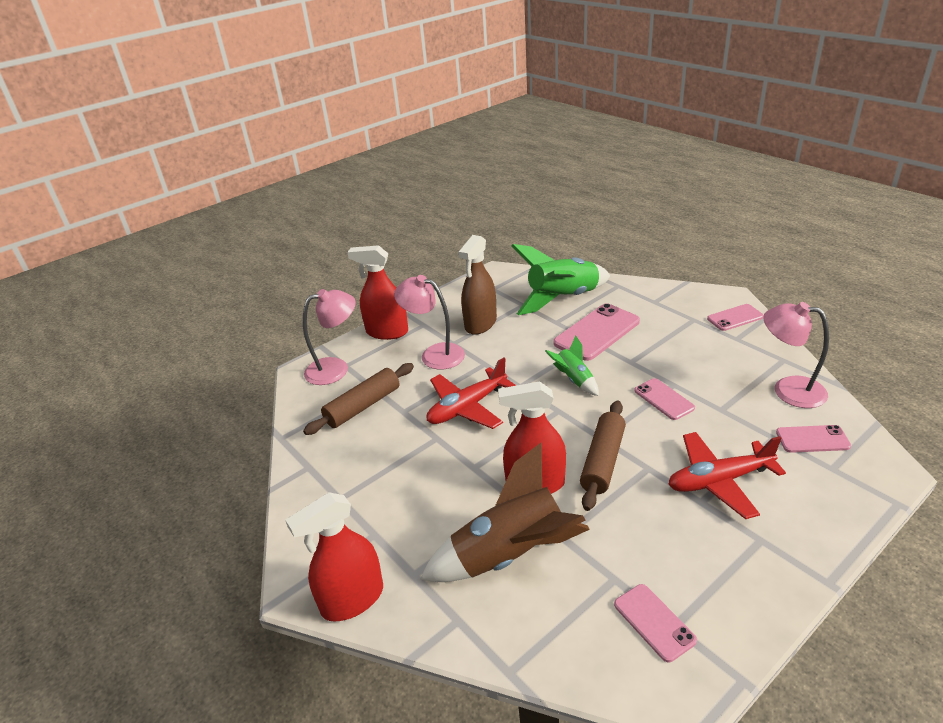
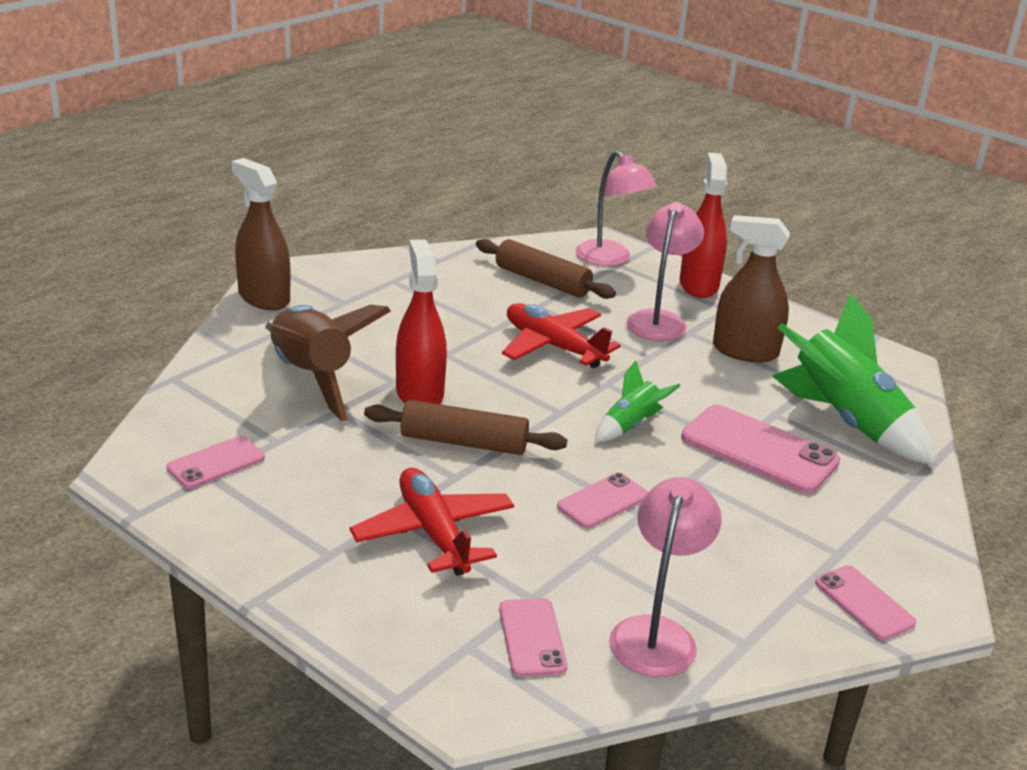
camera: 75 degrees right, 5 degrees down
(352, 599) = (264, 298): red spray bottle -> brown spray bottle

